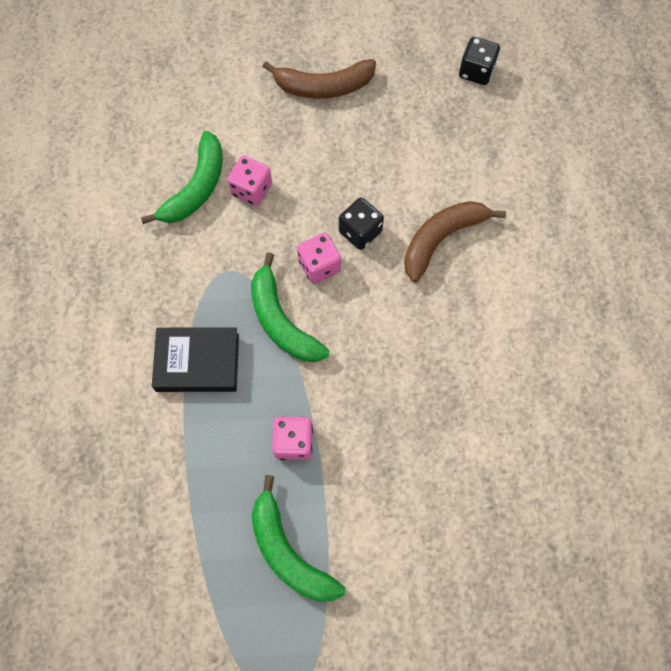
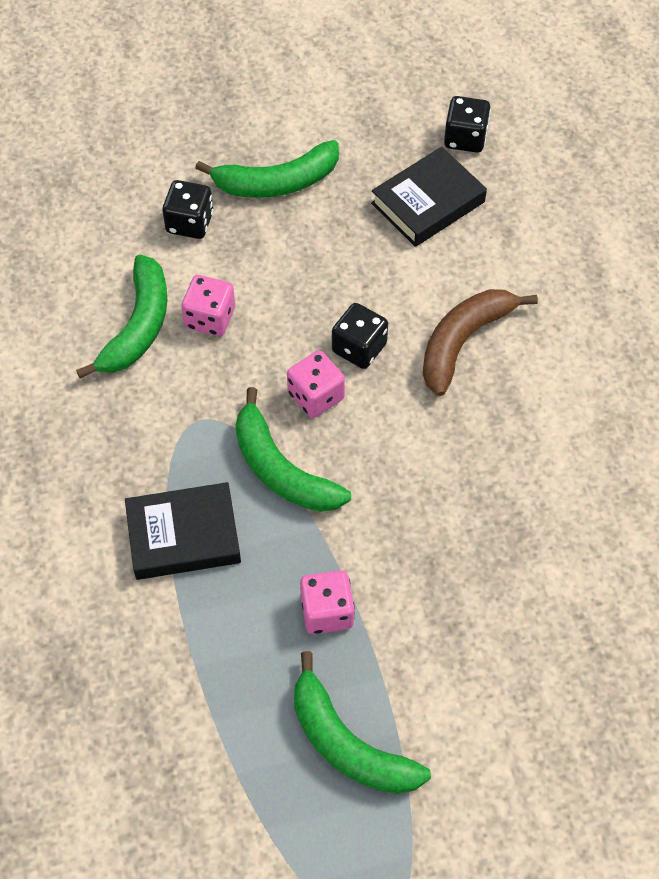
camera: 10 degrees left, 10 degrees down
(251, 110) = (190, 223): none -> black dice
(324, 86) = (277, 182): brown banana -> green banana
(436, 120) = (428, 202): none -> black book

